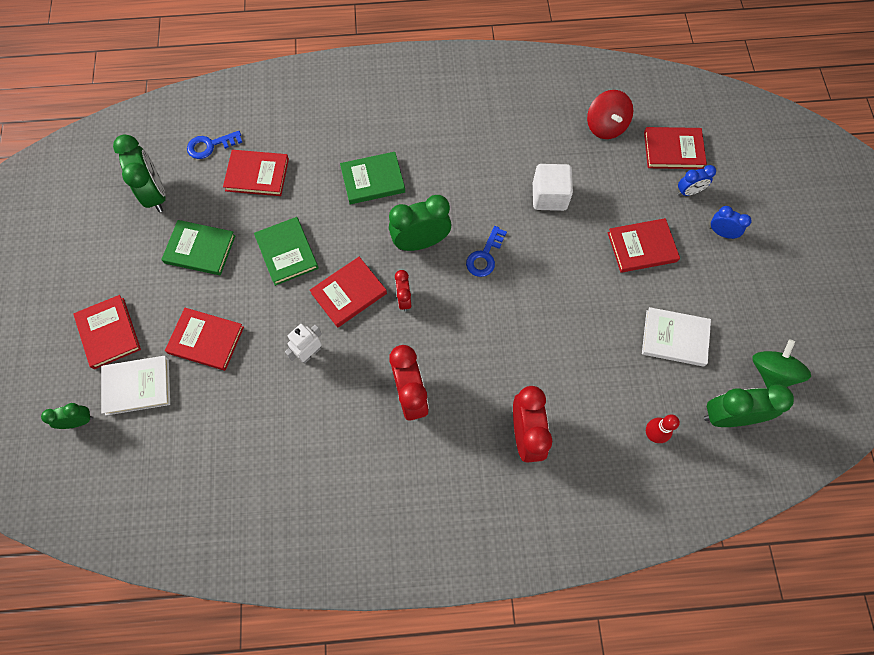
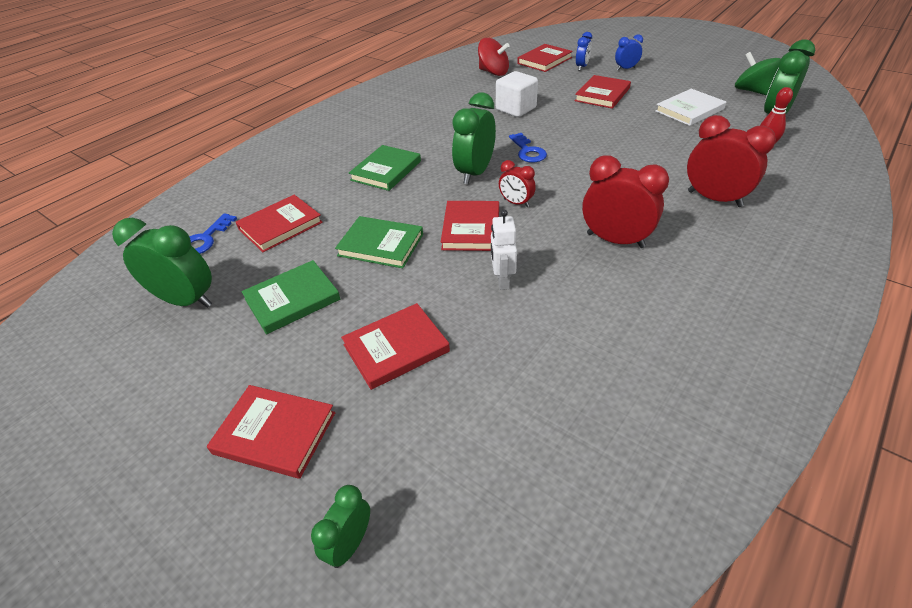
camera: 45 degrees left, 25 degrees down
(137, 386) = (376, 444): white book -> none

